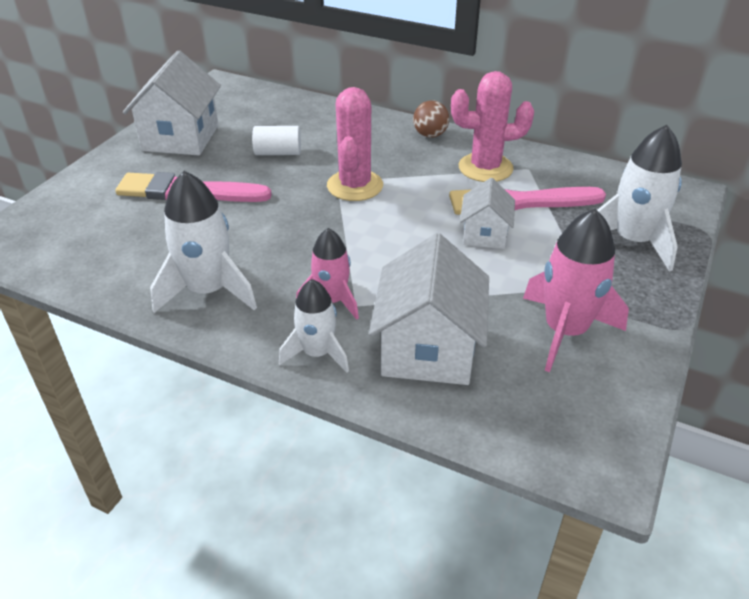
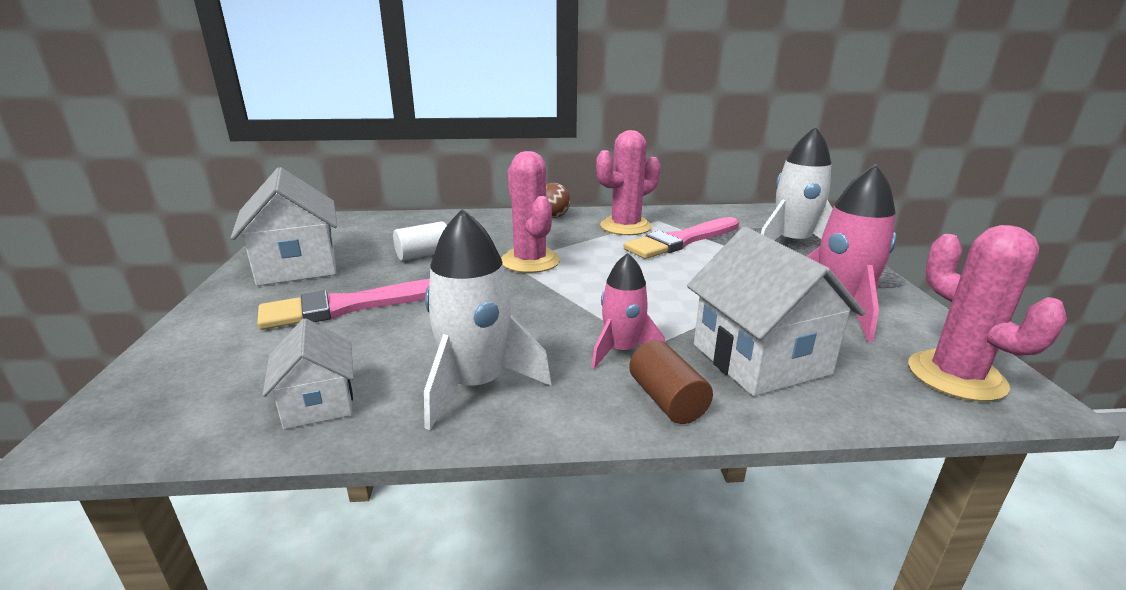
camera: 30 degrees left, 15 degrees down
(317, 353) = (667, 400): white rocket -> brown cylinder
(484, 234) = (685, 266): white house -> white house (318, 403)
(574, 430) = (956, 376): none -> pink cactus

